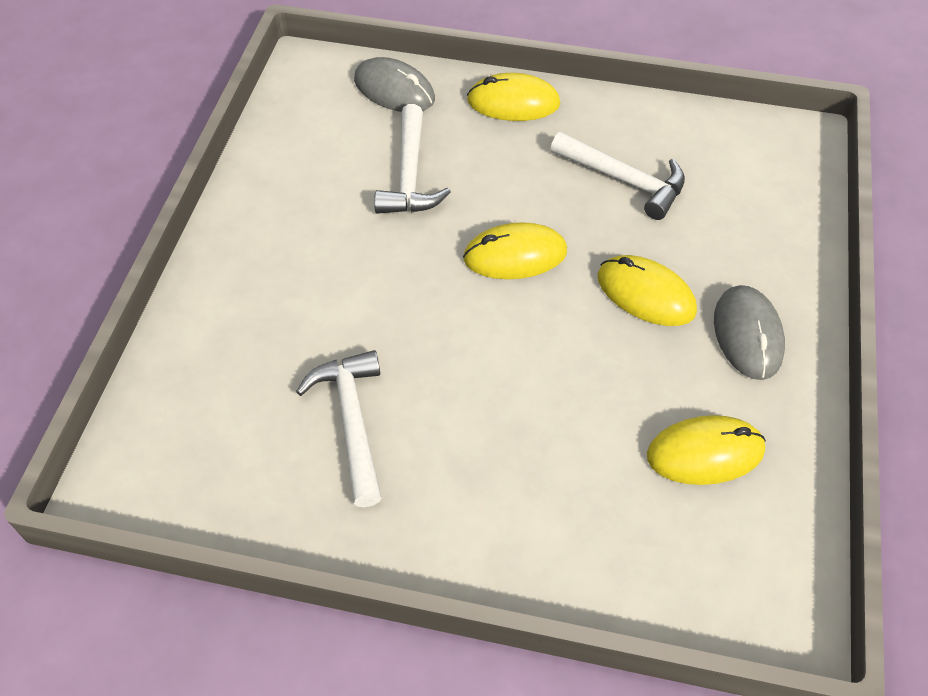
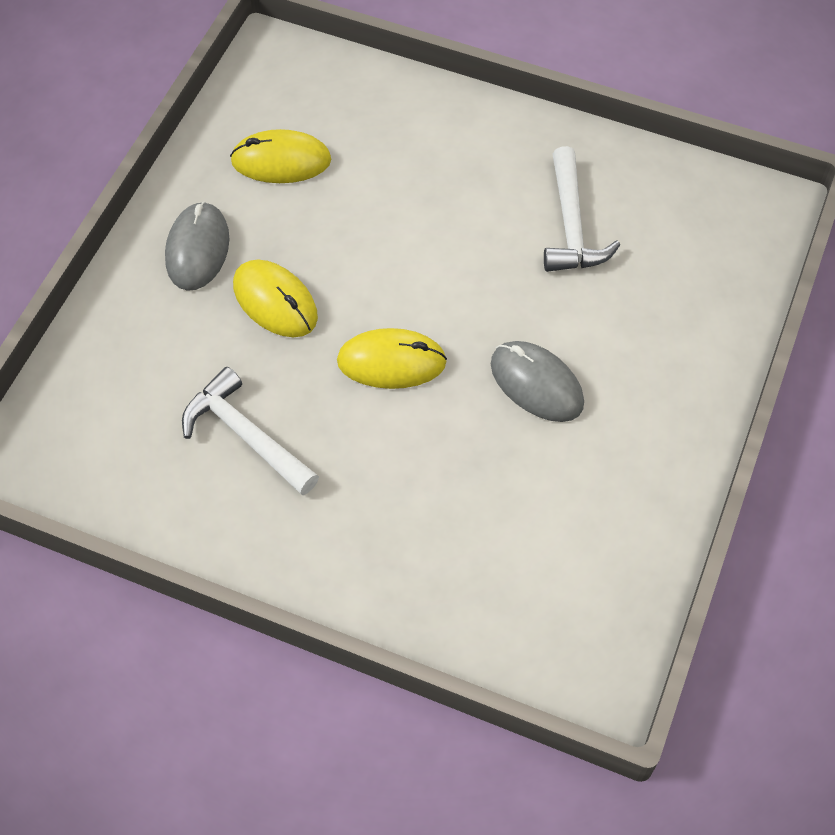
camera: 170 degrees left, 5 degrees up
(394, 90) = (488, 620): grey mouse -> grey mouse (536, 383)
(410, 175) = (486, 481): white hammer -> none
(513, 102) = (340, 573): yellow mouse -> none

